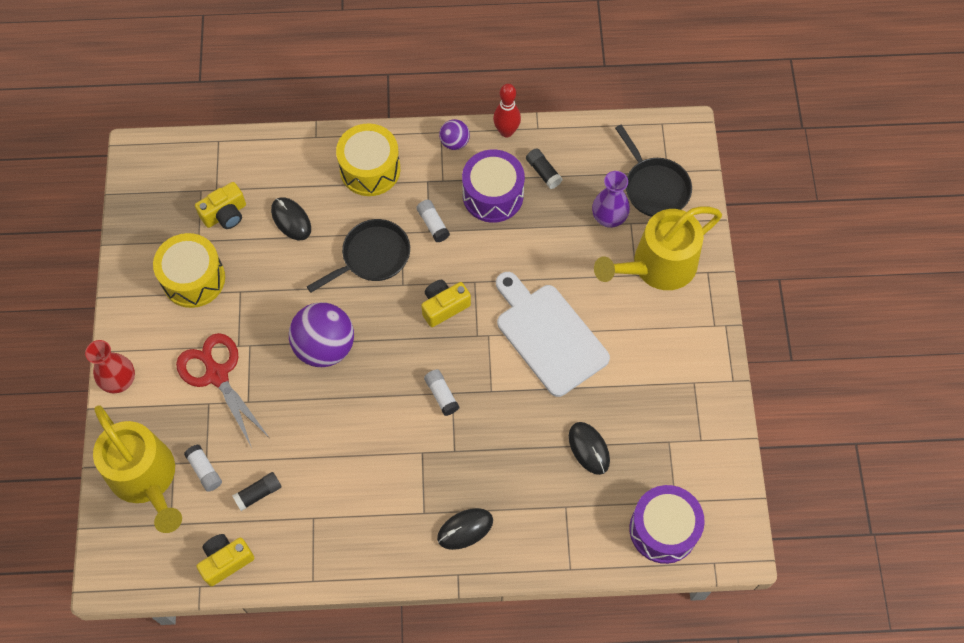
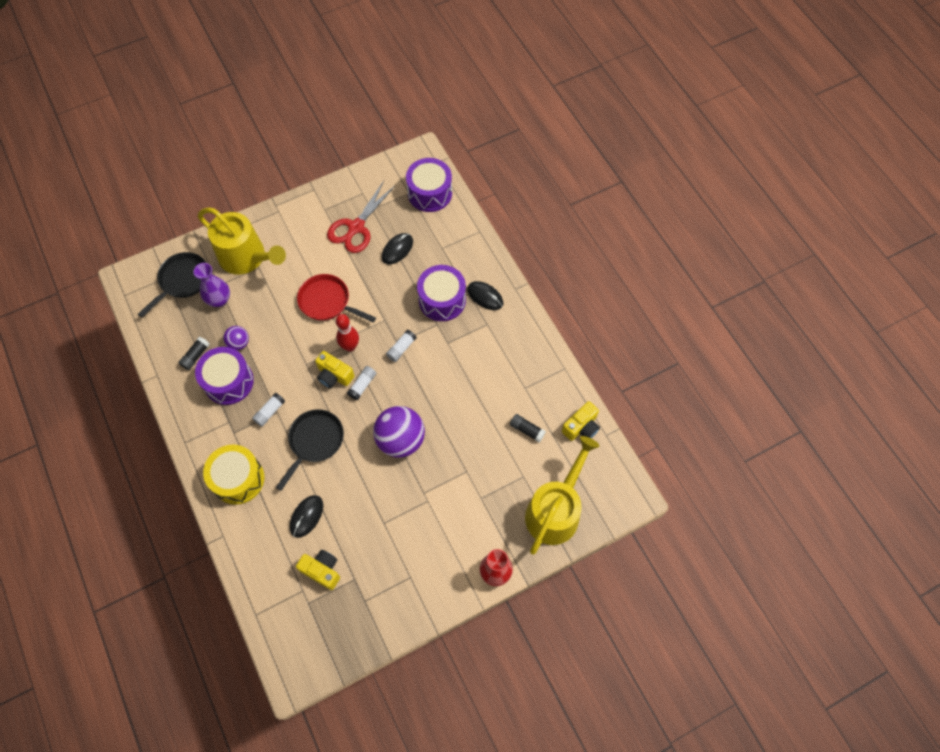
camera: 115 degrees left, 0 degrees up
(193, 279) = (388, 564): yellow drum -> none
(205, 470) = (529, 473): white glue stick -> white glue stick (362, 385)
(217, 375) = (457, 503): red scissors -> red scissors (356, 227)
(226, 561) = (581, 427): yellow camera -> yellow camera turned 75 degrees counterclockwise
(372, 257) = (314, 442): black pan -> black pan turned 90 degrees clockwise
(454, 142) = (190, 428): purple ball -> purple ball (239, 343)
(486, 472) = (442, 300): none -> purple drum
(506, 131) = (167, 395): red bowling pin -> red bowling pin (350, 346)
(548, 335) = (328, 302): white cutting board -> red pan

